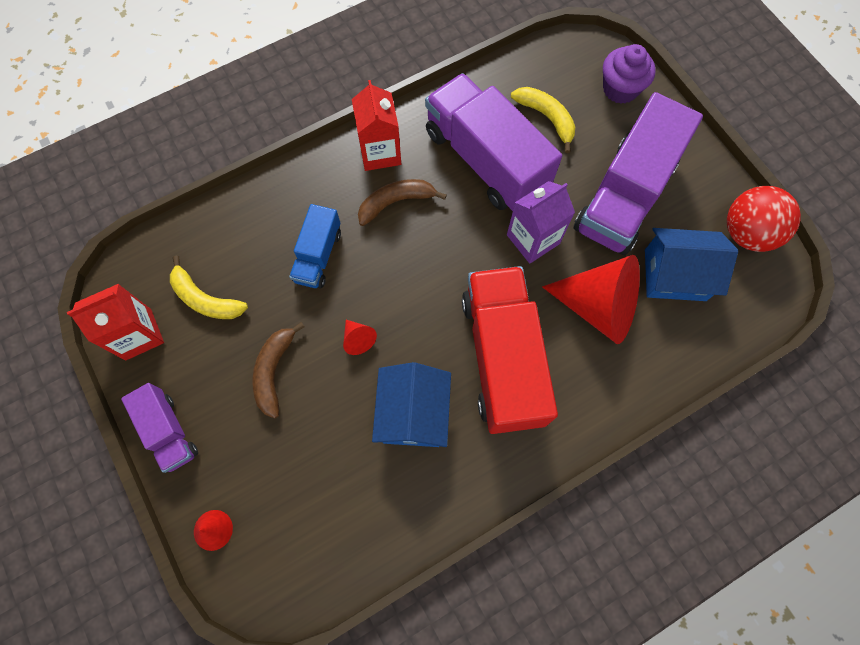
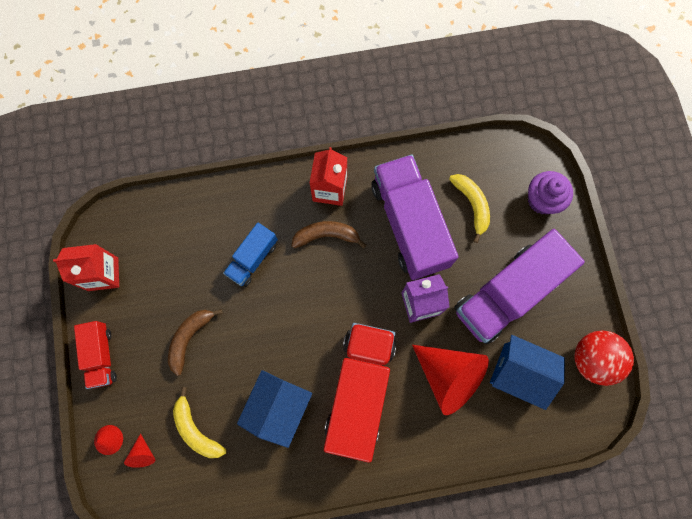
camera: 20 degrees right, 5 degrees up
(169, 431) = (101, 356): purple truck -> red truck
(205, 299) = (159, 264): yellow banana -> yellow banana (196, 429)
(358, 339) = (259, 336): red cone -> red cone (143, 454)

